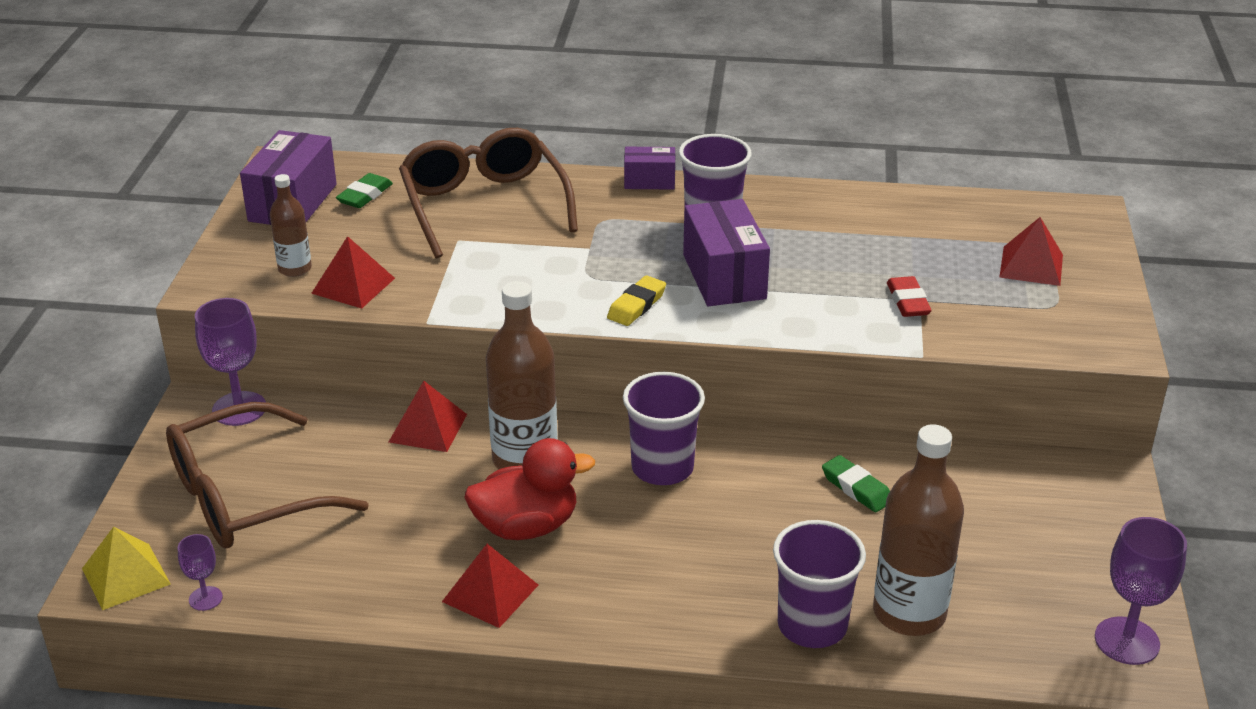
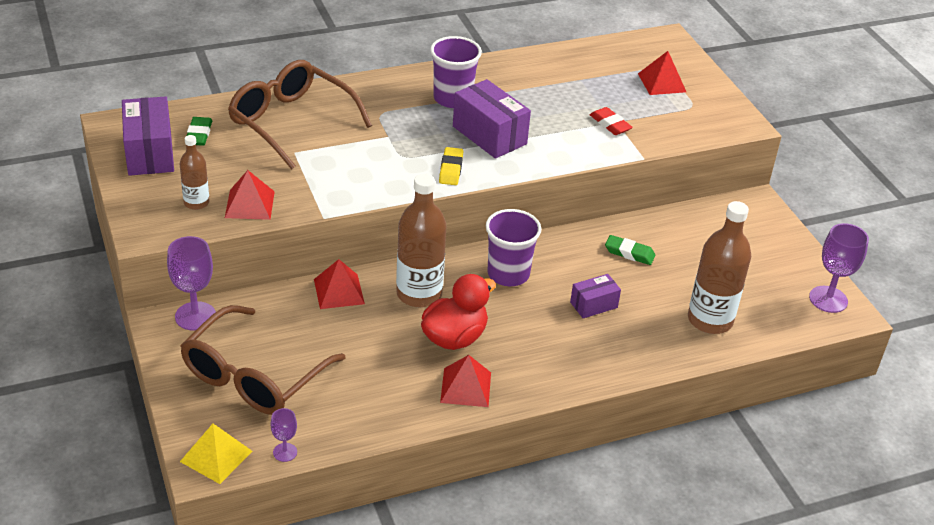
camera: 30 degrees left, 5 degrees up
(649, 181) = (388, 78): purple box -> purple box (593, 305)
(812, 625) = (664, 345): purple cup -> none

